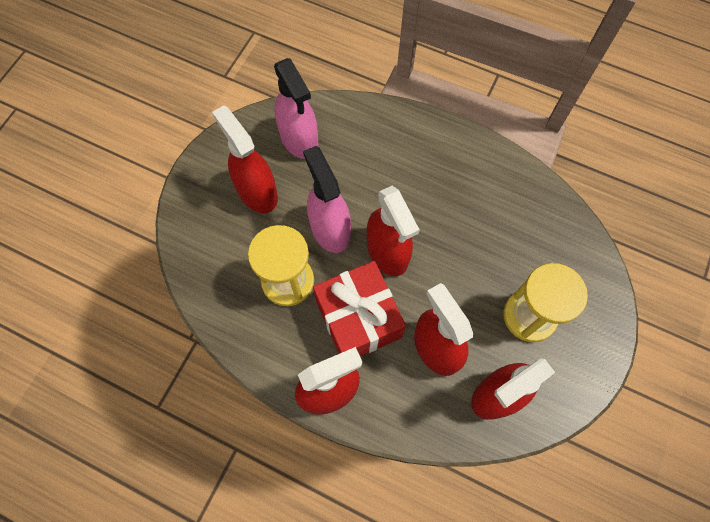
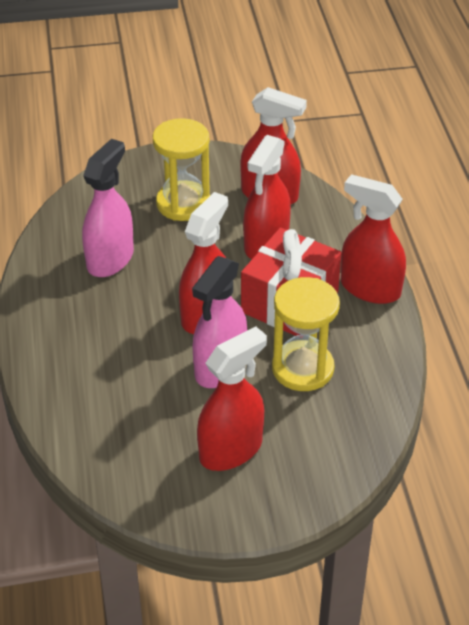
camera: 125 degrees left, 25 degrees down
(257, 191) = (231, 449): red spray bottle -> red spray bottle turned 150 degrees counterclockwise
(299, 139) = (134, 451): pink spray bottle -> pink spray bottle (110, 259)

